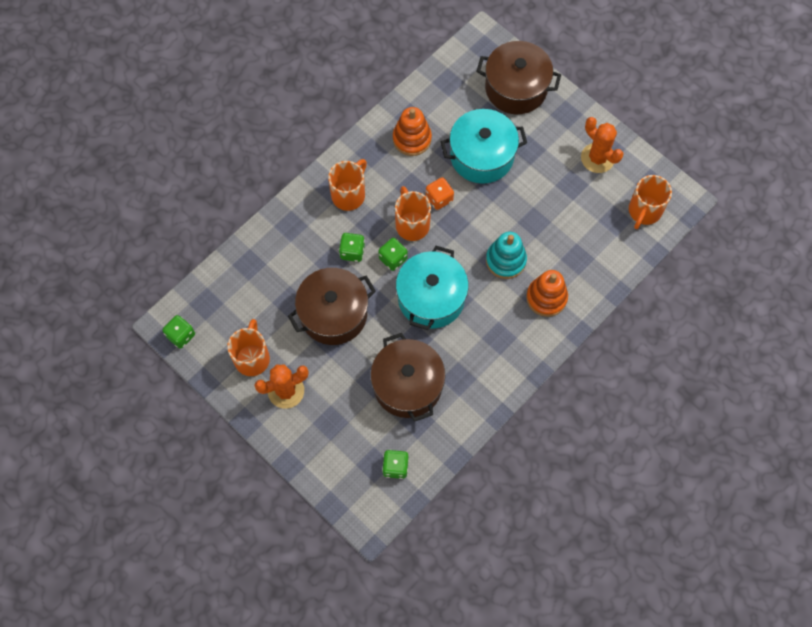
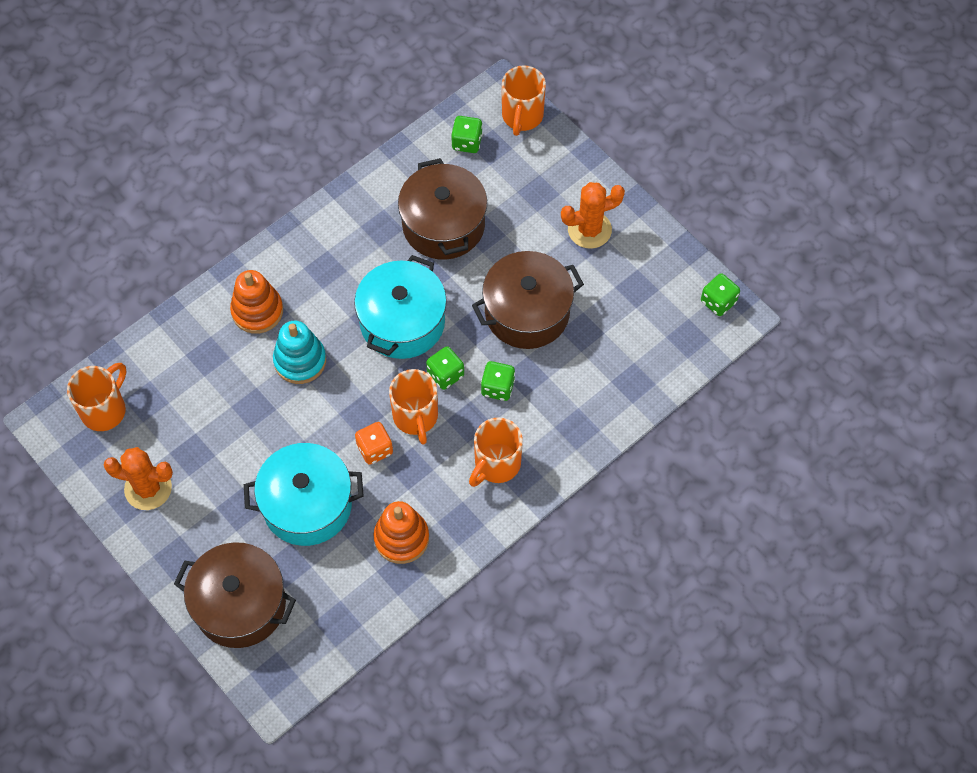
camera: 175 degrees left, 5 degrees down
(252, 358) = (629, 269): orange mug -> orange mug (522, 116)
(597, 158) = (148, 488): orange cactus -> orange cactus turned 45 degrees counterclockwise

